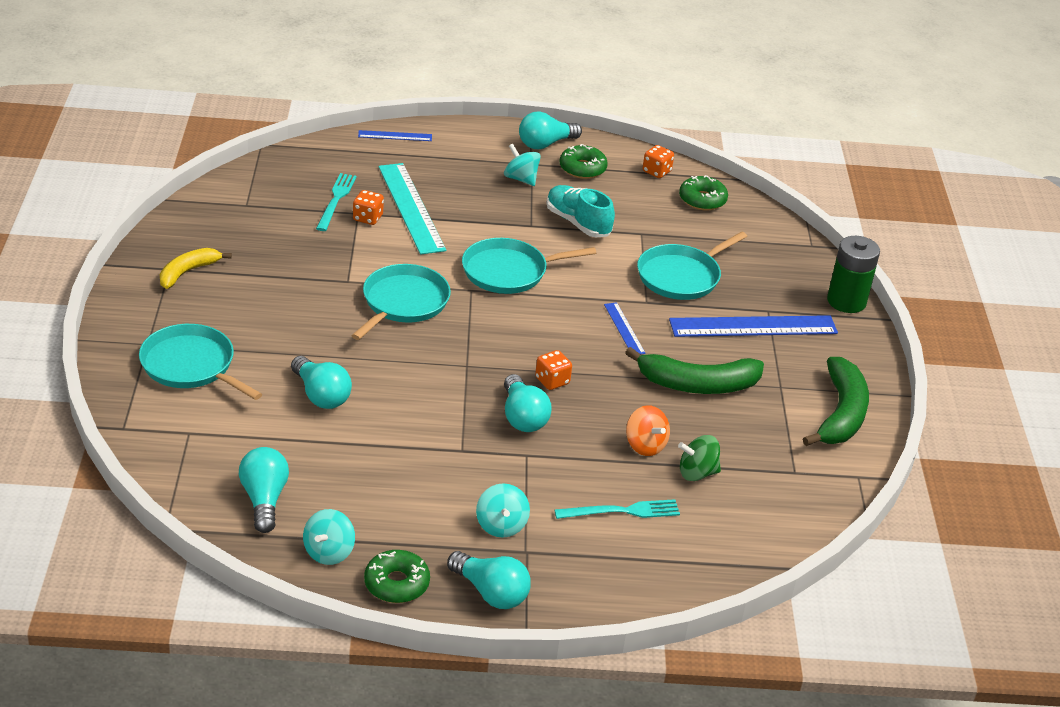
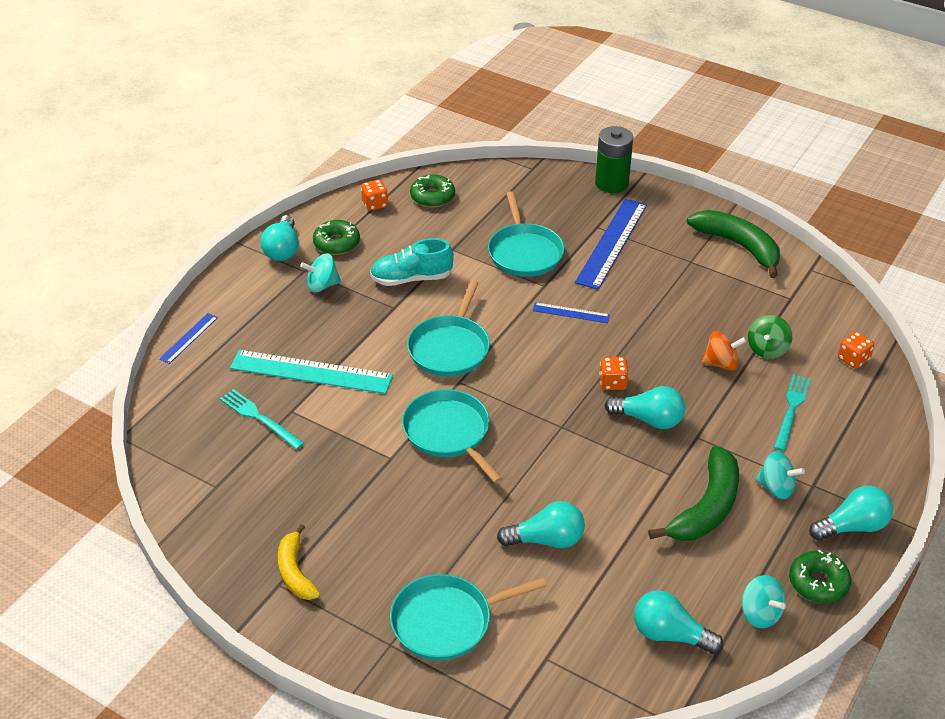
camera: 55 degrees left, 5 degrees up
(368, 218) = (304, 407): orange dice -> orange dice (853, 359)
(697, 384) = (664, 303): green banana -> green banana (706, 507)

